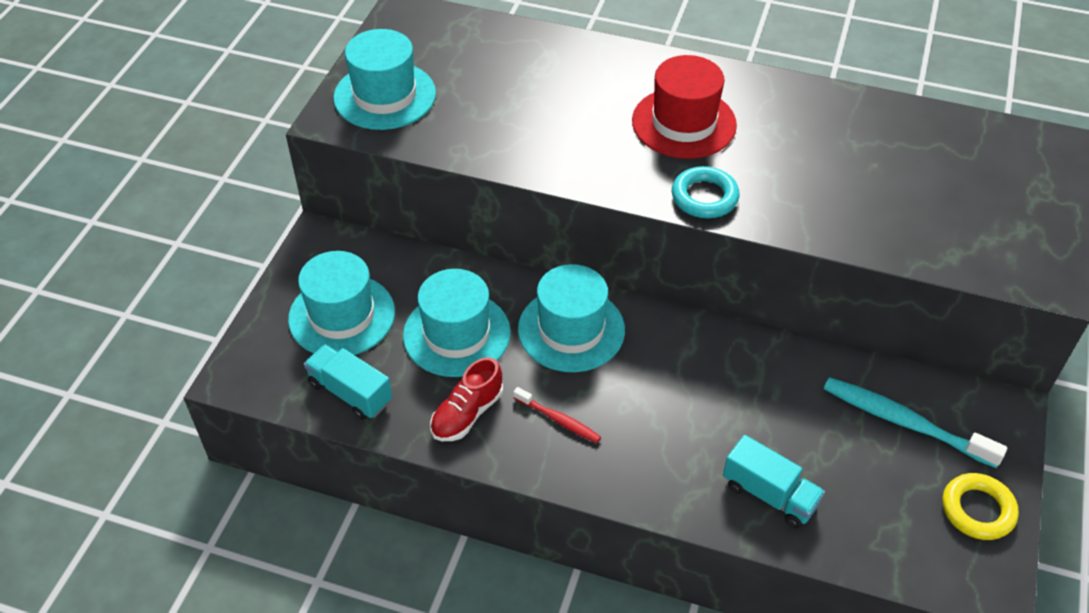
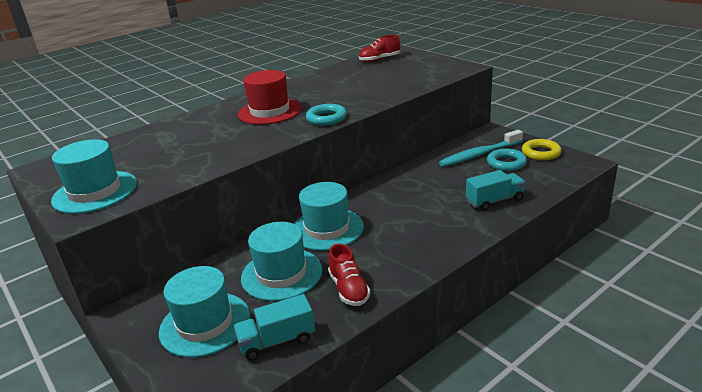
camera: 55 degrees left, 20 degrees down
(558, 419) = (387, 253): red toothbrush -> none
(902, 470) = (506, 163): none -> turquoise ring
(989, 147) = (379, 60): none -> red shoe

